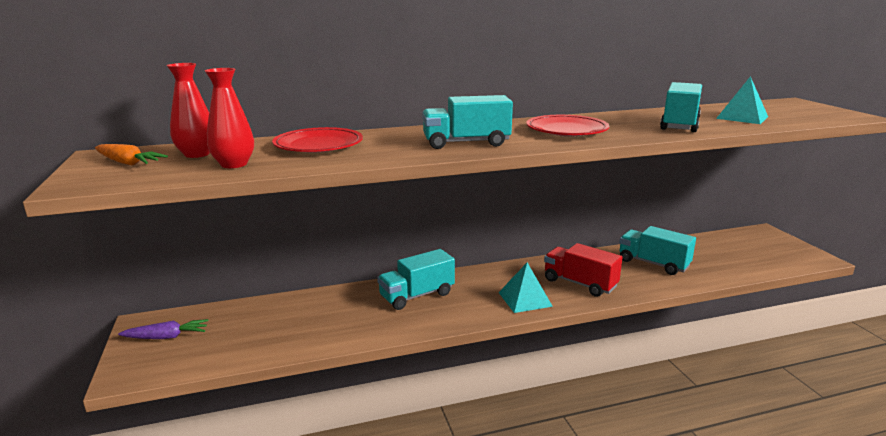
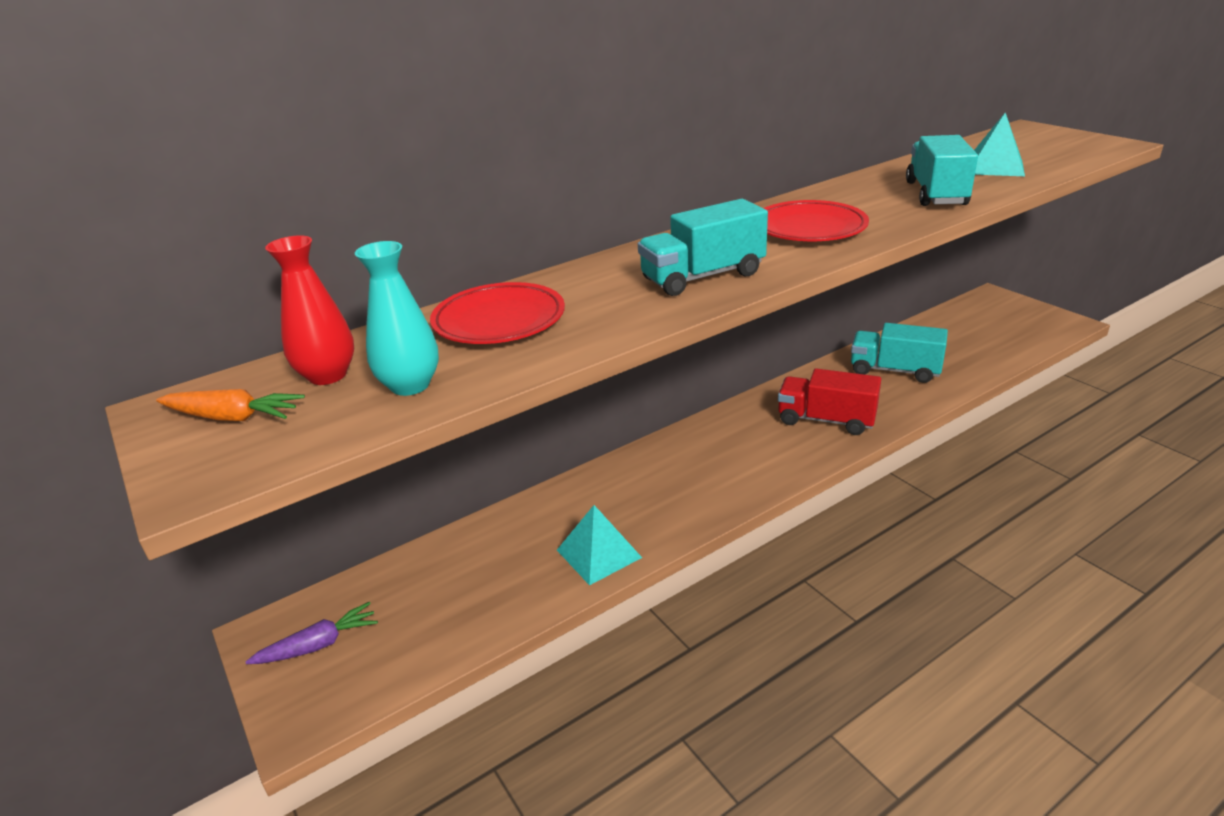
camera: 15 degrees left, 10 degrees up
(234, 164) = (410, 385): red vase -> turquoise vase
(417, 295) = (633, 487): turquoise truck -> none
(525, 299) = (773, 459): turquoise pyramid -> turquoise pyramid (598, 553)

